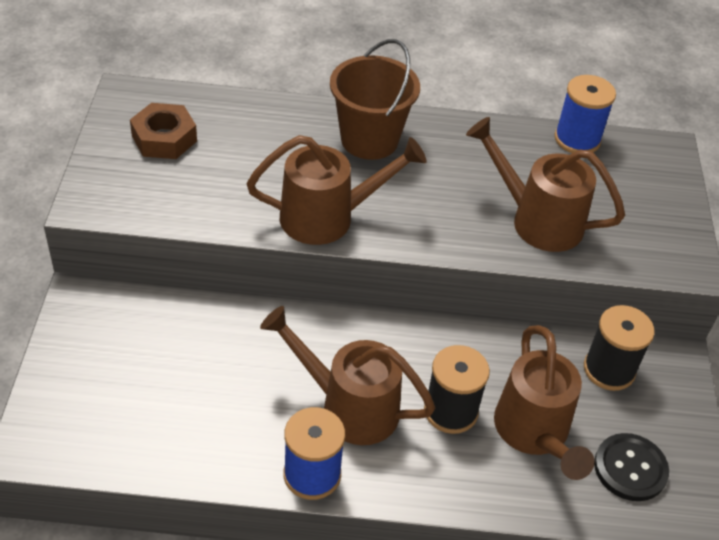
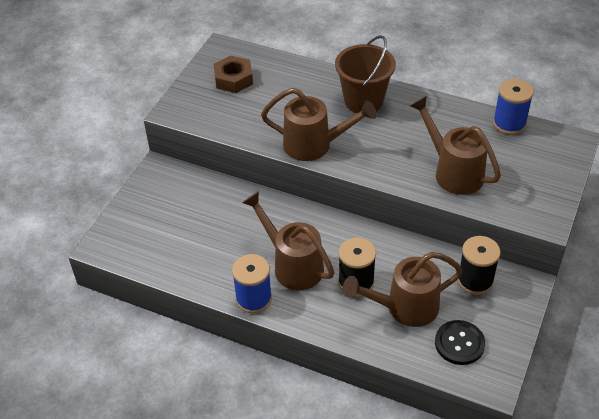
camera: 25 degrees right, 0 degrees up
(534, 433) = (405, 307): brown watering can -> brown watering can turned 60 degrees clockwise

